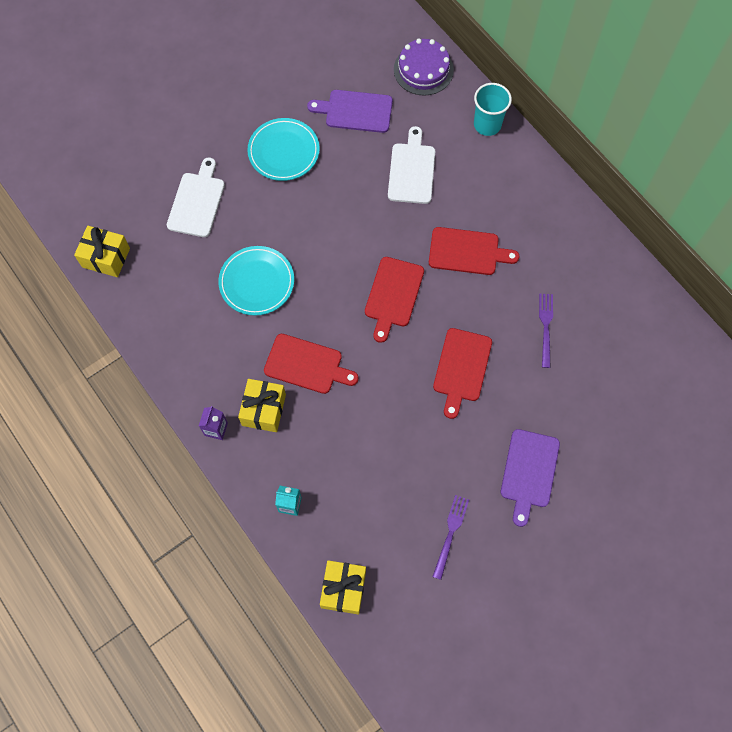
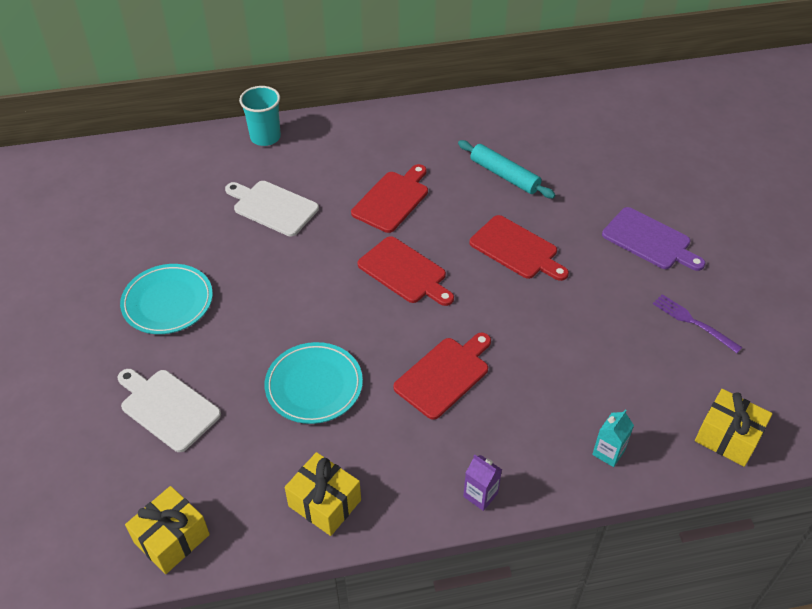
camera: 65 degrees left, 20 degrees down
(263, 410) = (479, 436): yellow gift -> yellow gift (324, 503)
(355, 111) = (169, 225): purple cutting board -> none
(423, 70) = (166, 158): purple cake -> none
(545, 326) = (504, 175): purple fork -> turquoise rolling pin

